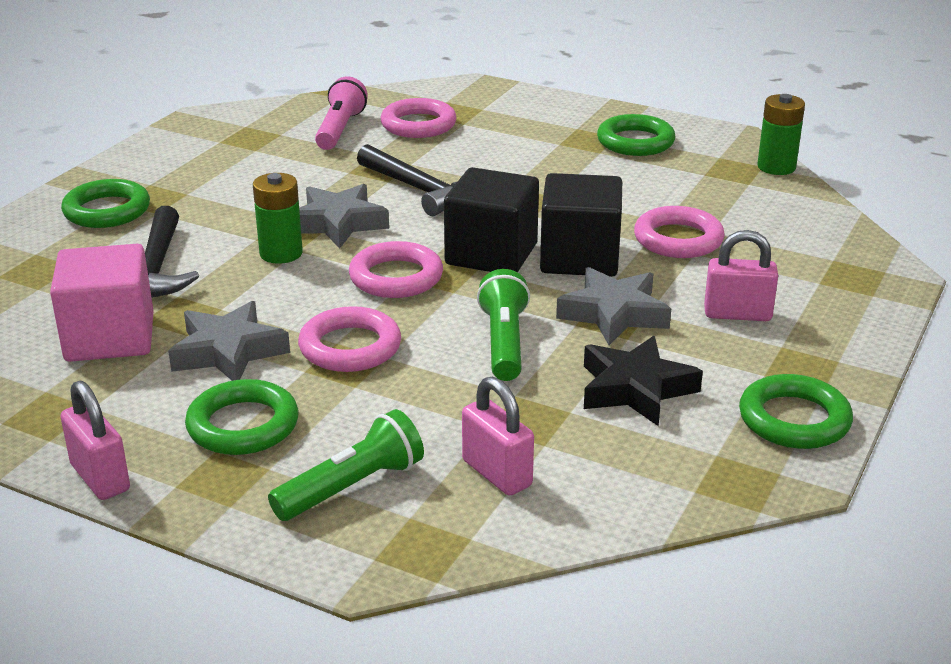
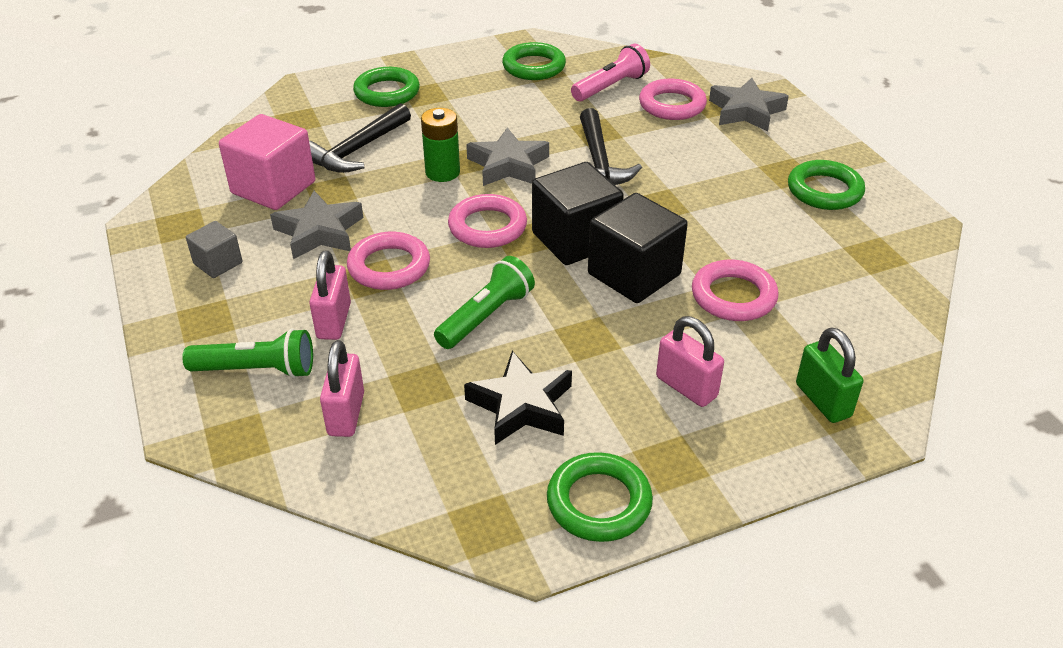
camera: 40 degrees right, 10 degrees up
(100, 477) = (151, 282): pink padlock -> pink padlock (334, 321)
(155, 426) = (218, 263): none -> grey cube
(243, 425) = (259, 290): green ring -> green ring (534, 67)
(613, 314) = (592, 335): grey star -> grey star (746, 111)
(776, 167) = (919, 269): green battery -> none
(839, 277) = (823, 400): none -> green padlock

